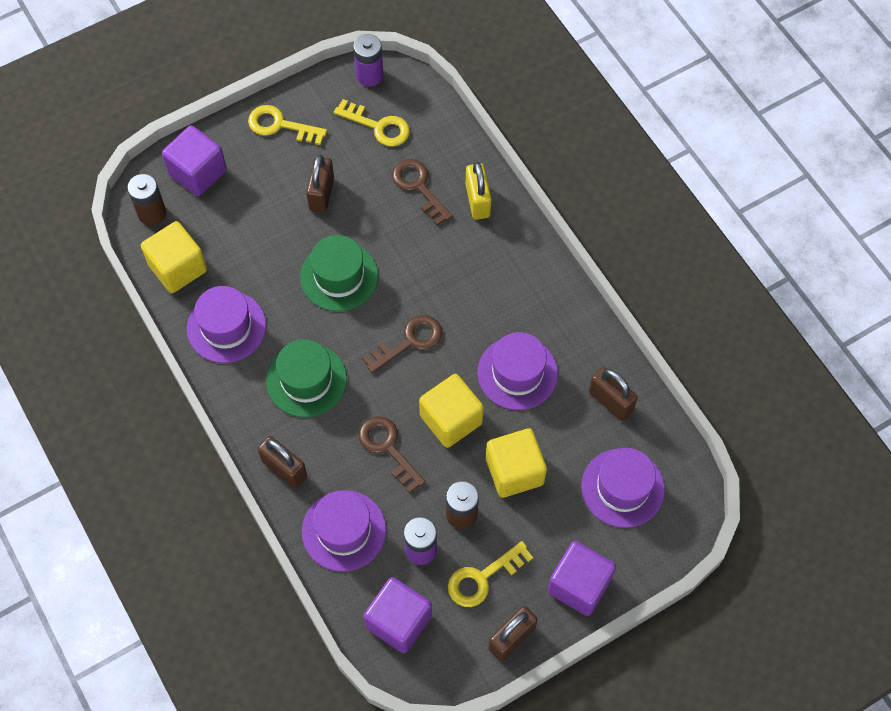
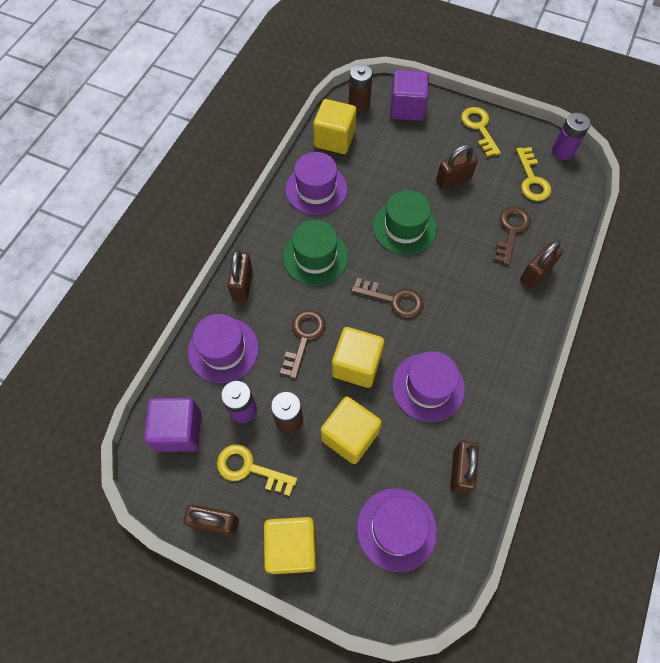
camera: 55 degrees right, 0 degrees up
(477, 201) = (536, 273): yellow padlock -> brown padlock
(579, 585) = (292, 547): purple cube -> yellow cube

